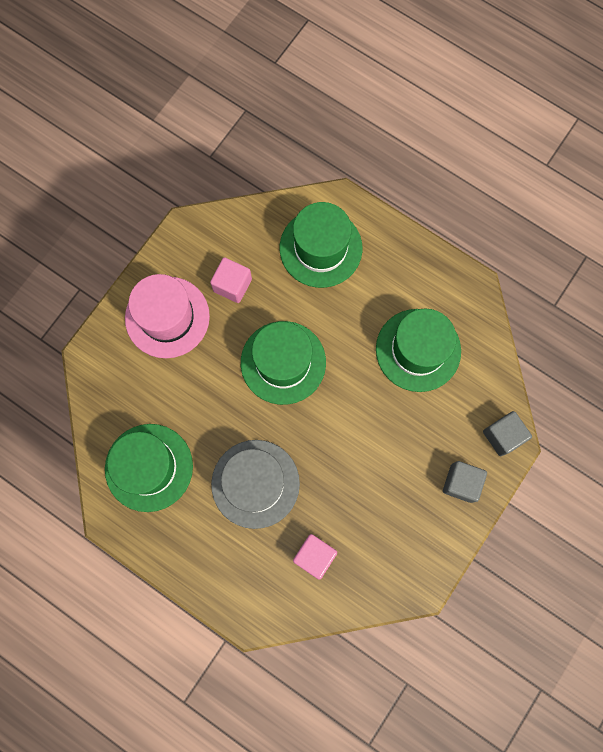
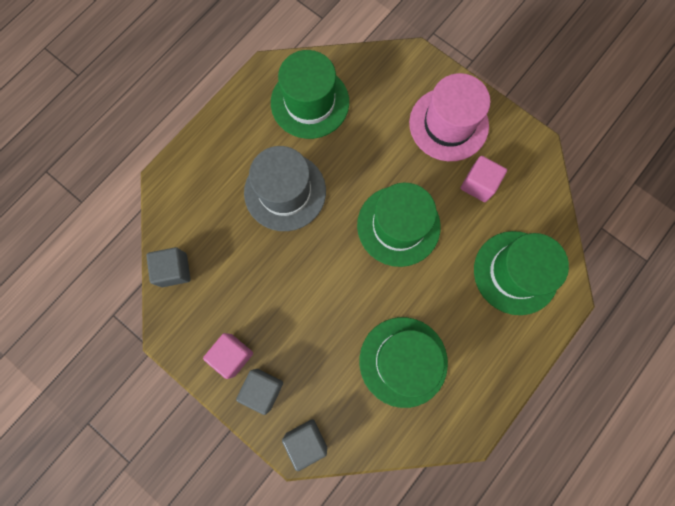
camera: 95 degrees right, 0 degrees up
(314, 555) = (212, 239): pink cube -> pink cube (232, 355)
(352, 593) = (174, 270): none -> grey cube

